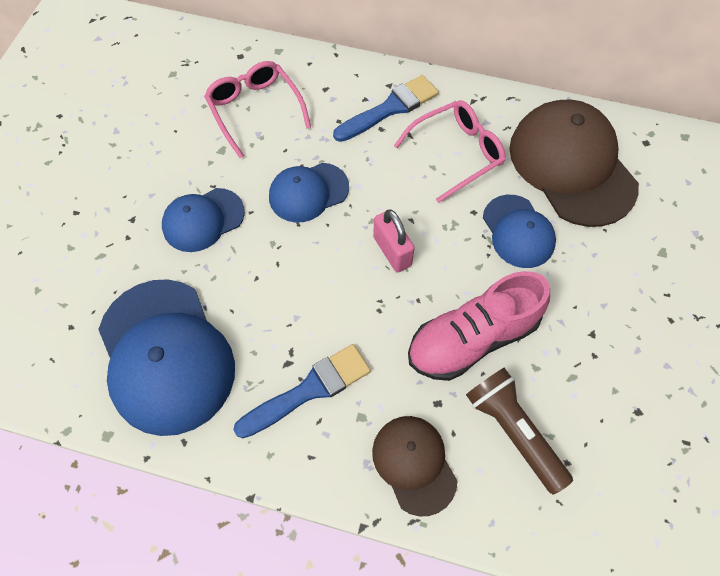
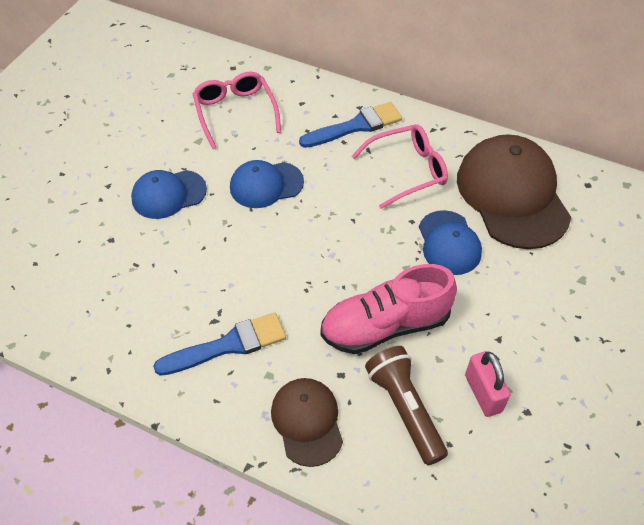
camera: 10 degrees right, 10 degrees down
(166, 356) = (110, 298): blue cap -> none
(392, 251) = (329, 243): pink padlock -> pink padlock (483, 393)

